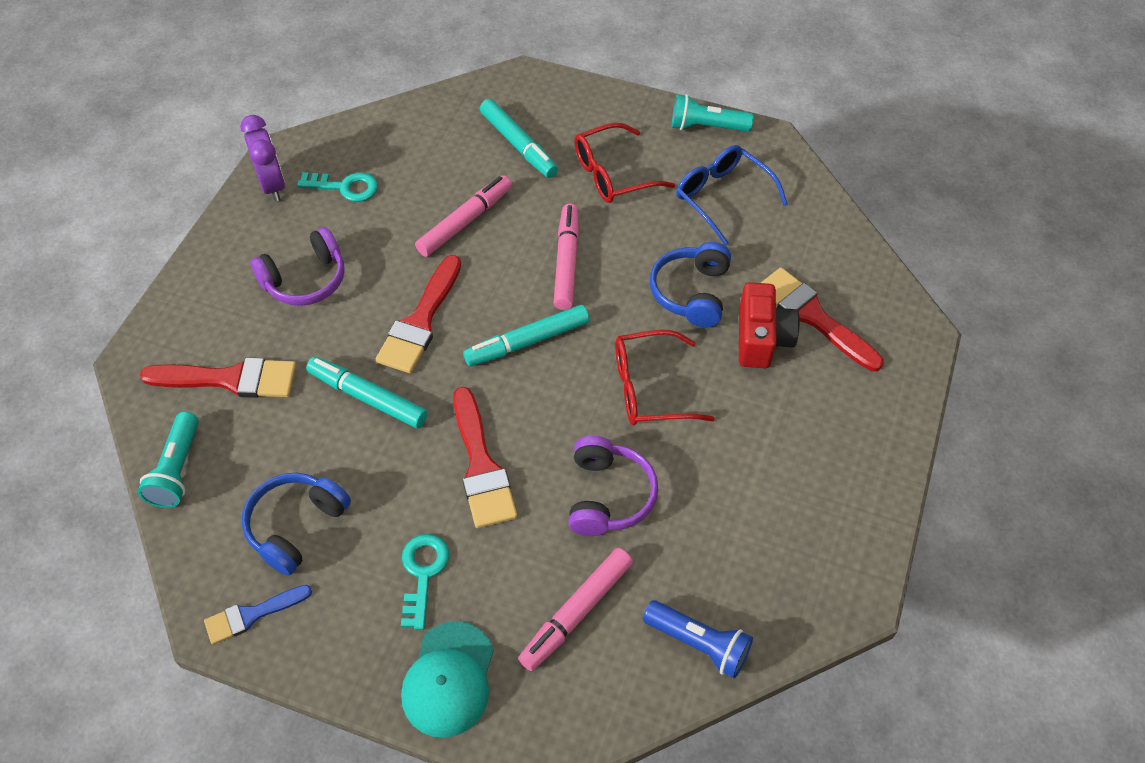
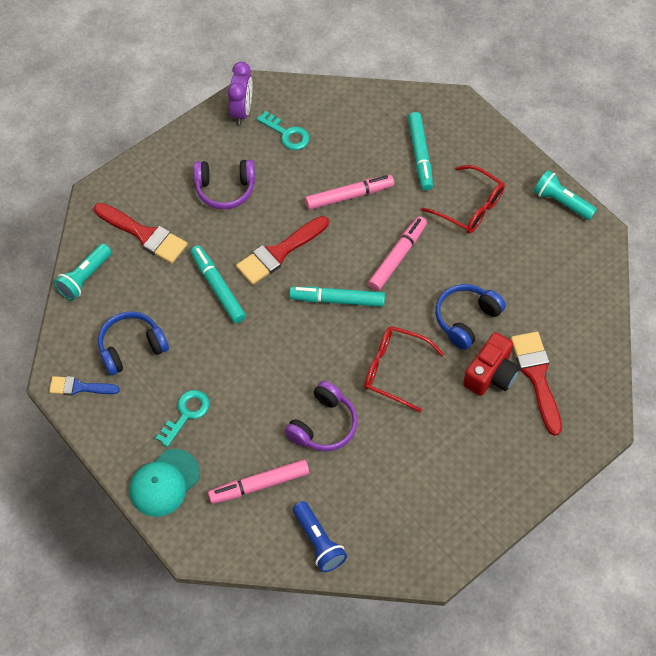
camera: 30 degrees right, 5 degrees up
(481, 466) = (259, 366): red brush -> none
(612, 174) = (470, 207): red glasses -> red glasses turned 150 degrees counterclockwise
(722, 197) = (535, 260): blue glasses -> none

